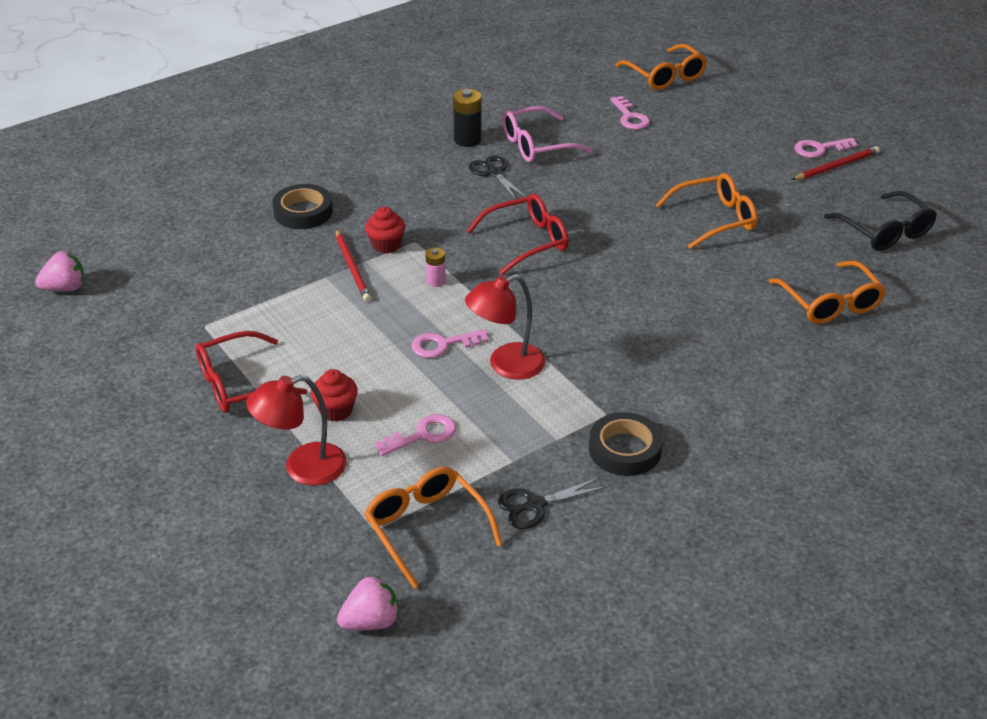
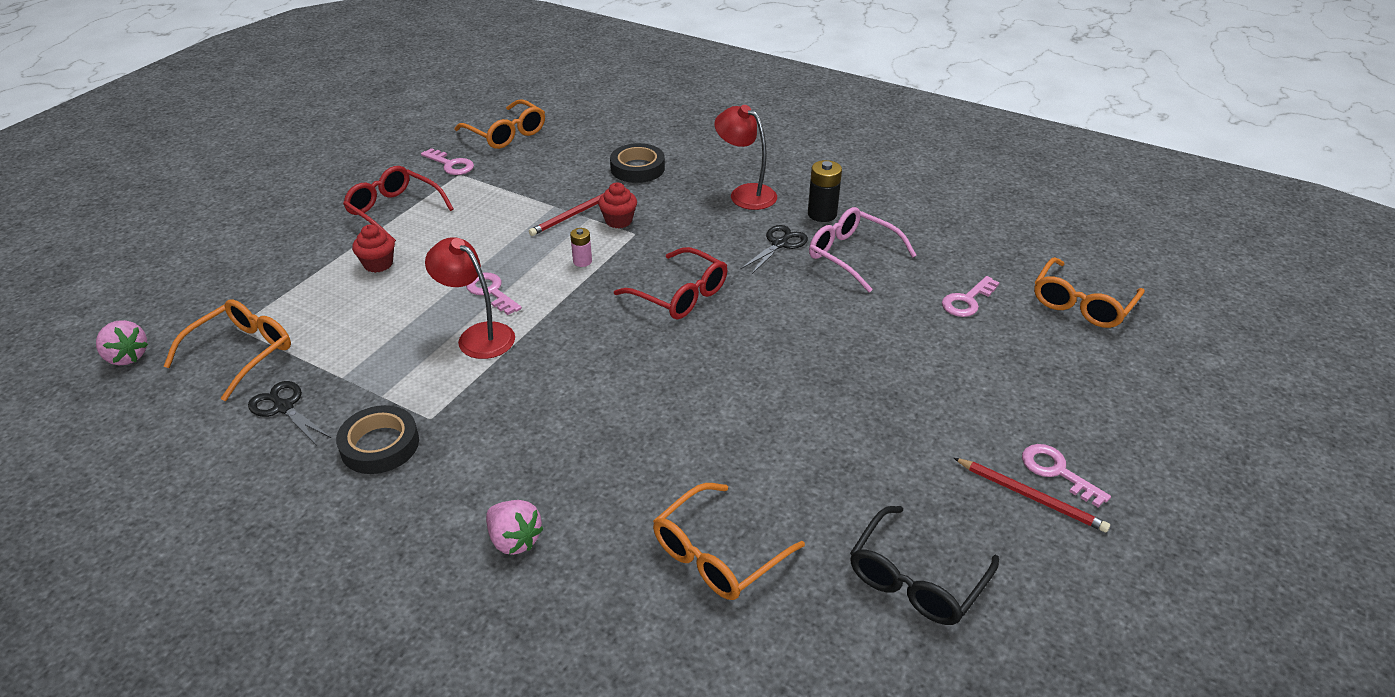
camera: 65 degrees right, 0 degrees up
(65, 288) = (475, 109): pink strawberry -> pink strawberry (514, 540)
(303, 468) = (302, 270): red lamp -> red lamp (745, 193)
(422, 435) = (361, 317): pink key -> pink key (451, 165)
(714, 219) = (820, 413): orange glasses -> orange glasses (506, 134)

